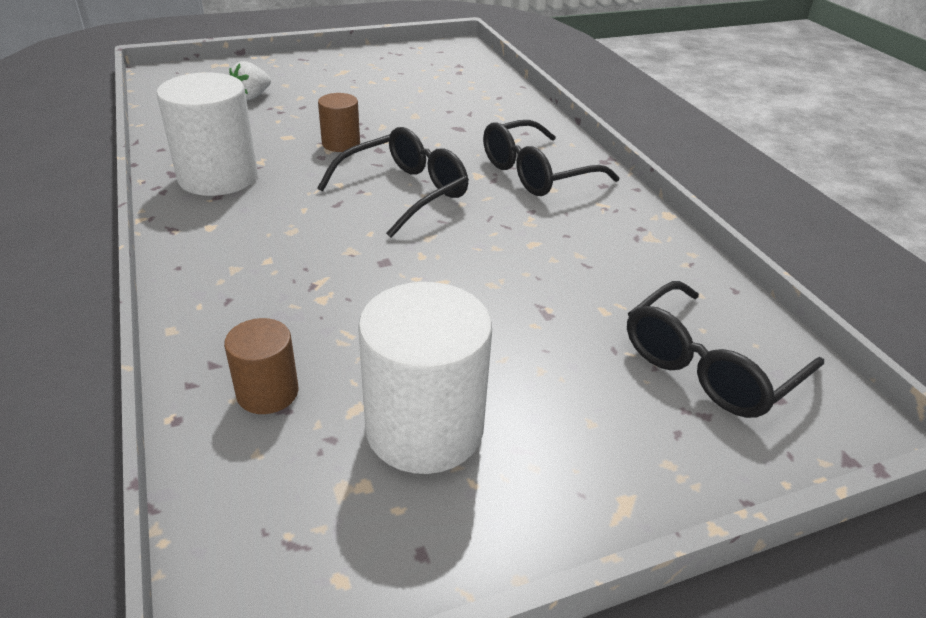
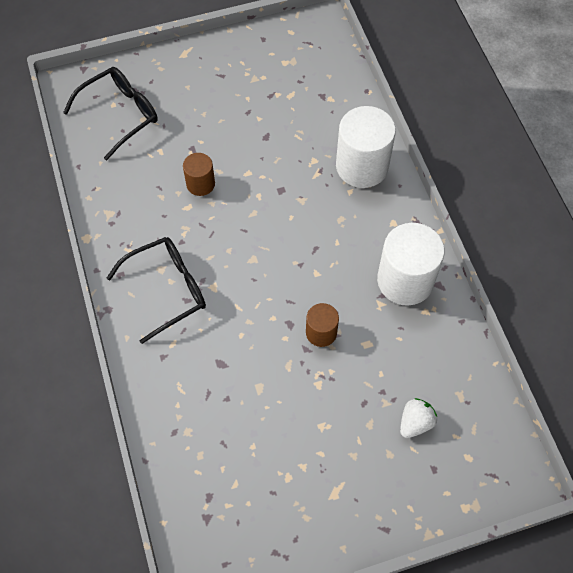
camera: 175 degrees left, 25 degrees up
(267, 392) = (330, 103): brown cylinder -> brown cylinder (200, 184)
(405, 192) = (268, 262): black glasses -> none
(424, 428) = (260, 85): white cylinder -> white cylinder (362, 166)

